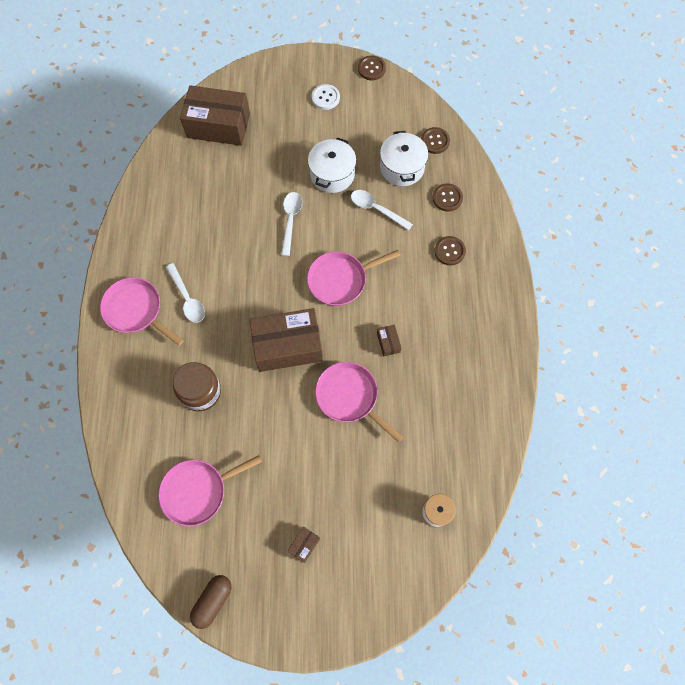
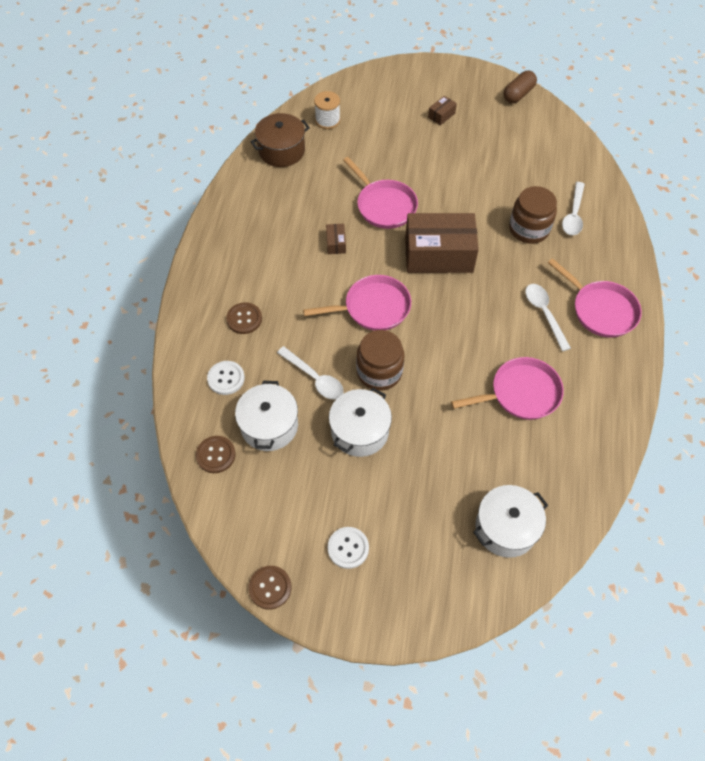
camera: 170 degrees left, 10 degrees down
(198, 491) = (530, 159): pink pan -> pink pan (521, 393)
(218, 125) = (505, 527): brown box -> white pot
(290, 220) = (420, 381): white spoon -> white spoon (573, 215)
(325, 223) = (379, 372): none -> brown jar
(447, 198) = (226, 378): brown button -> white button
(474, 455) = (281, 151): none -> brown pot

